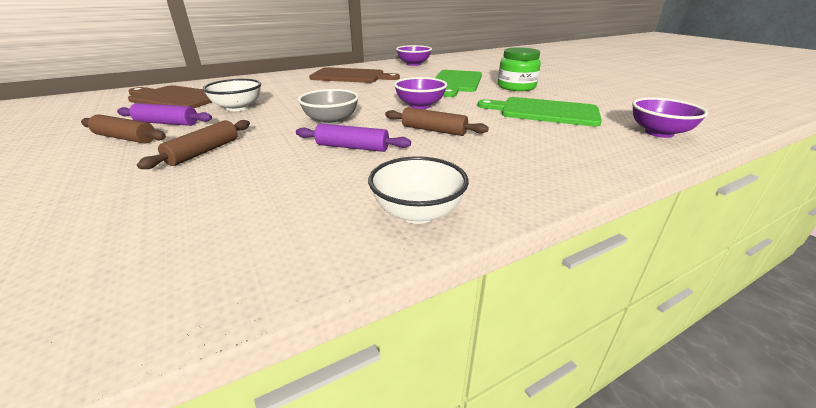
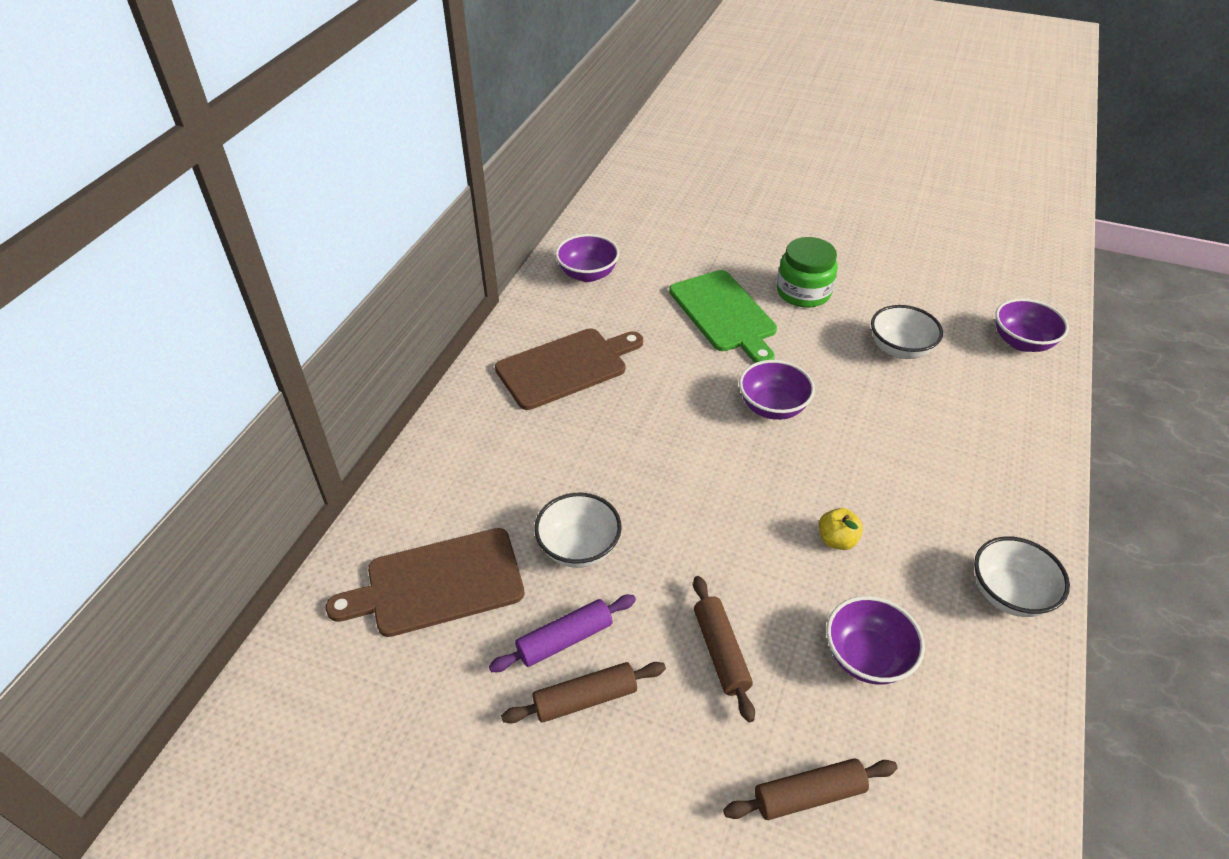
camera: 40 degrees left, 15 degrees up
(259, 188) = (866, 657): none -> purple bowl
(331, 121) = (739, 504): grey bowl -> none
(352, 147) = (837, 540): purple rolling pin -> yellow apple
(434, 130) = (858, 456): brown rolling pin -> brown rolling pin (808, 795)
(544, 112) = (899, 349): green cutting board -> white bowl

